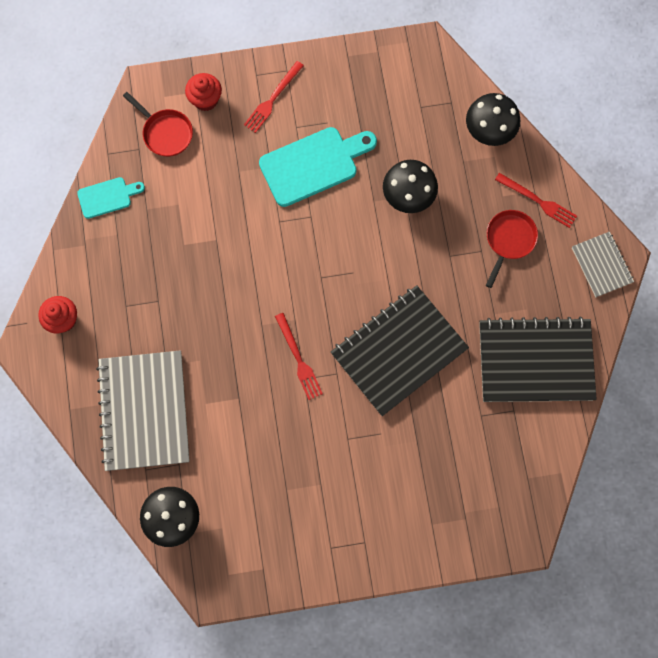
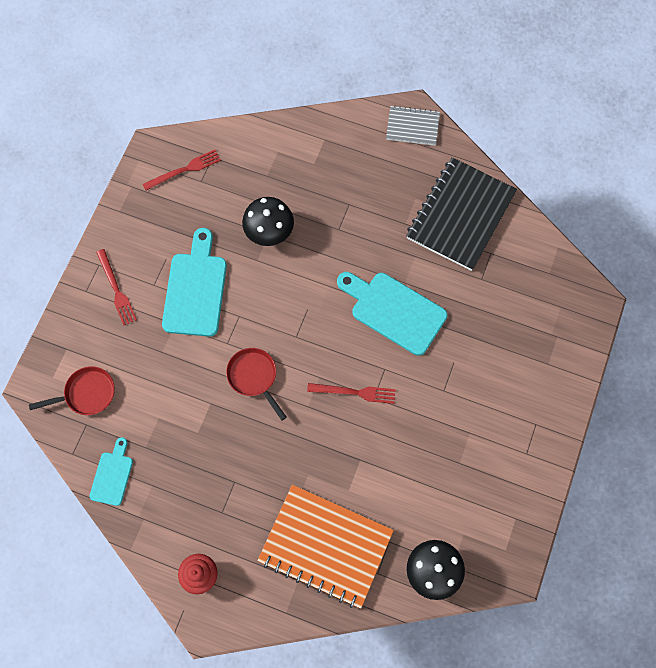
camera: 60 degrees left, 5 degrees down
(144, 411) = (325, 546): grey notebook -> orange notebook
(205, 100) = (79, 344): red cupcake -> none
(399, 351) = (394, 311): black notebook -> turquoise cutting board
(489, 130) = (254, 143): black mushroom -> none
(509, 240) = (353, 179): red pan -> red pan (254, 377)
(538, 201) = (334, 141): red fork -> red fork (184, 170)

